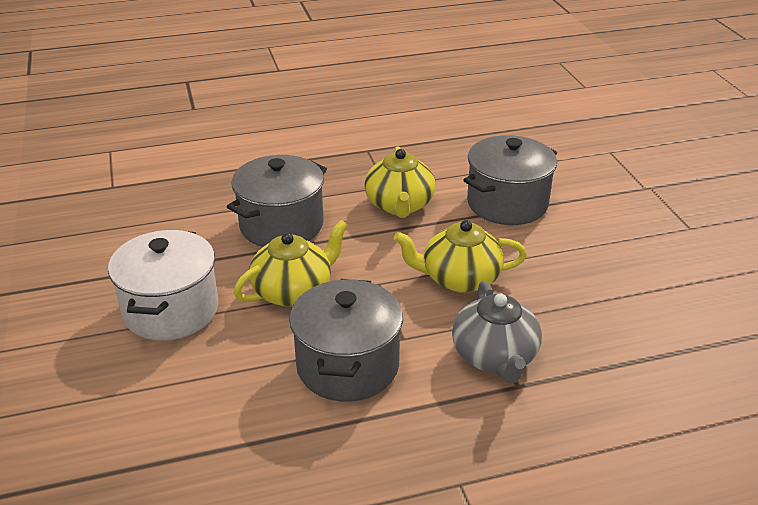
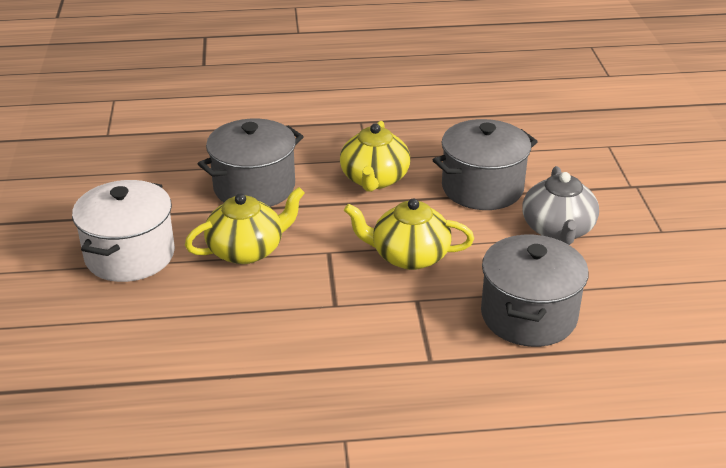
camera: 10 degrees right, 0 degrees up
(347, 366) = (276, 324): grey pot -> grey pot (528, 316)
(495, 357) = (417, 332): grey teapot -> grey teapot (558, 230)

